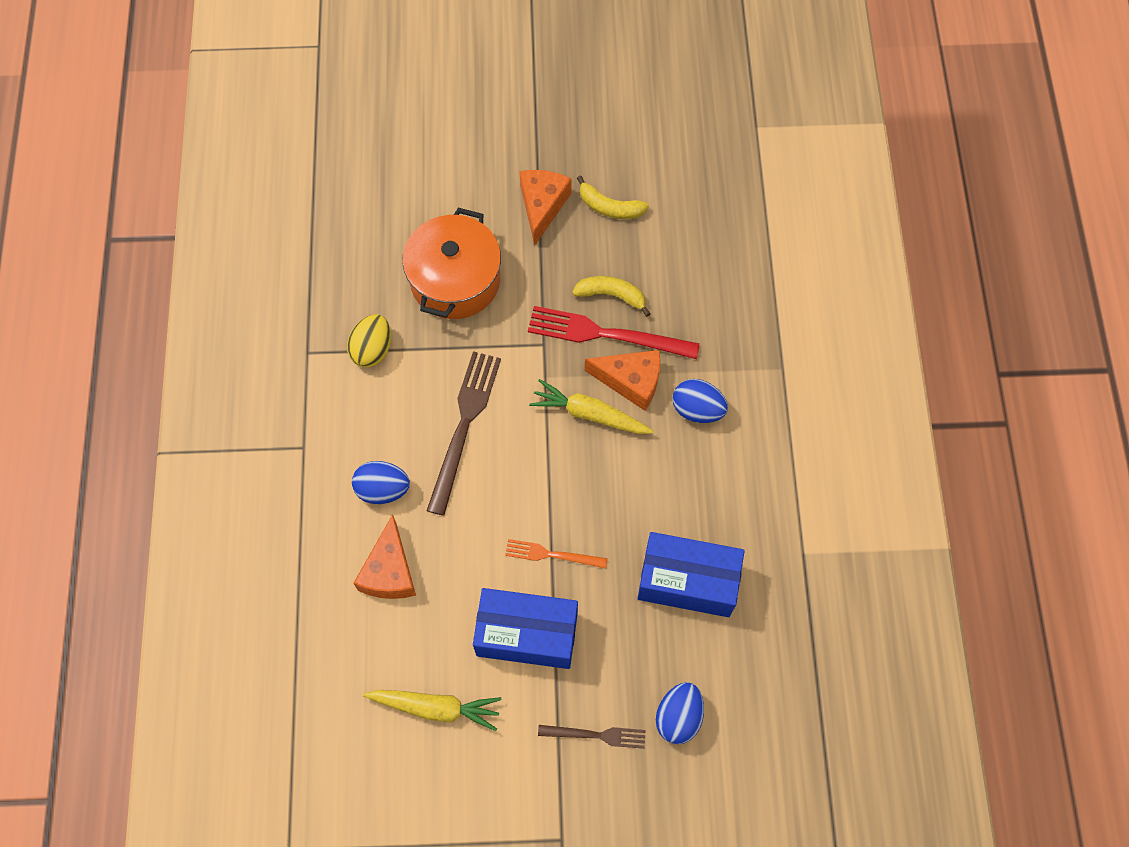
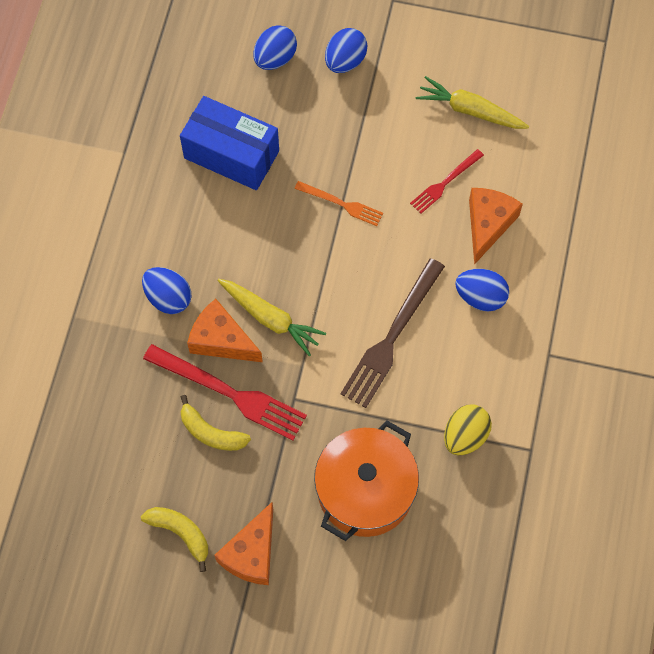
camera: 165 degrees left, 0 degrees up
(446, 609) = (445, 183): none -> red fork
(527, 634) = (381, 146): blue box -> none
(596, 735) = (345, 61): brown fork -> blue egg

